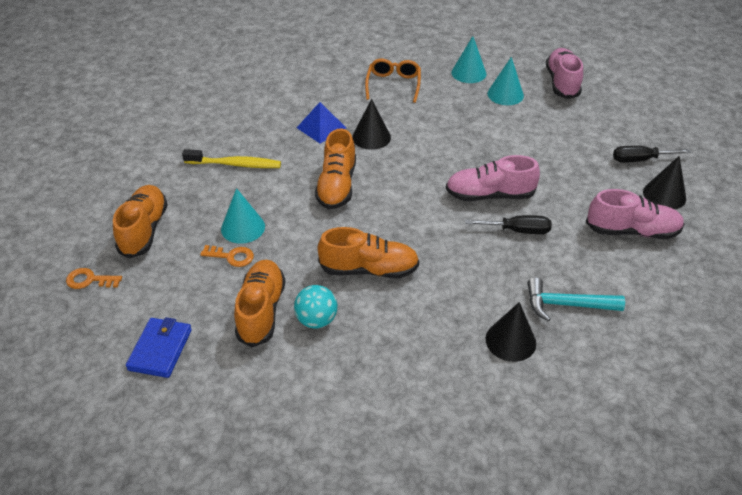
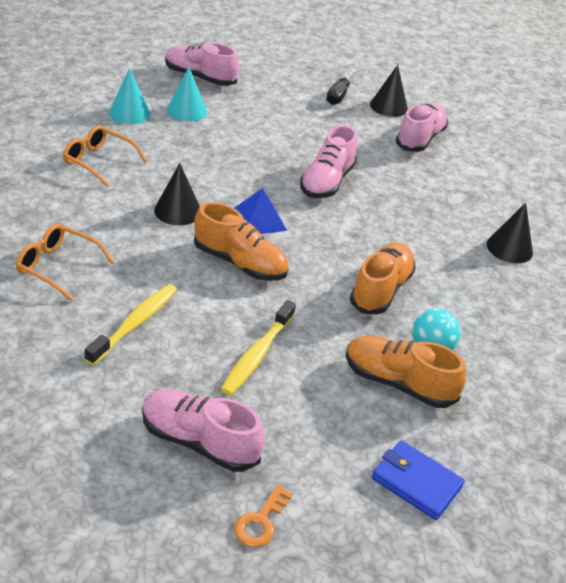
camera: 70 degrees left, 5 degrees down
(144, 230) = (199, 442): orange shoe -> pink shoe
(232, 256) = (300, 379): orange key -> none
(243, 227) = (257, 354): turquoise cone -> yellow toothbrush
(266, 115) = (58, 267): none -> orange glasses
(321, 128) = (127, 236): blue pyramid -> blue pyramid (259, 220)
(517, 231) = (383, 188): black screwdriver -> none
(566, 305) = (483, 205): turquoise hammer -> none

